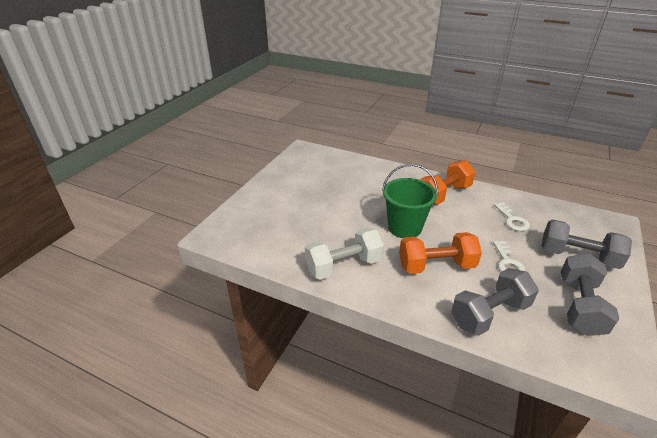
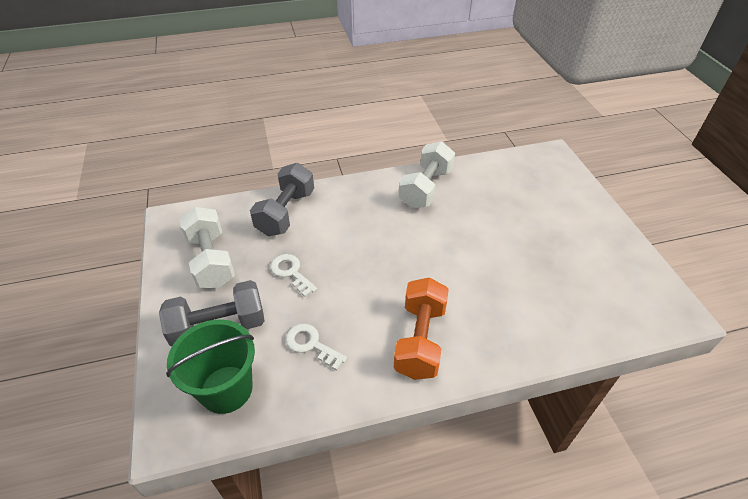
camera: 140 degrees right, 10 degrees up
(404, 227) = (417, 256): green bucket -> green bucket (226, 389)
(436, 266) = (354, 230): orange dumbbell -> none
(579, 306) = (211, 260): grey dumbbell -> white dumbbell

